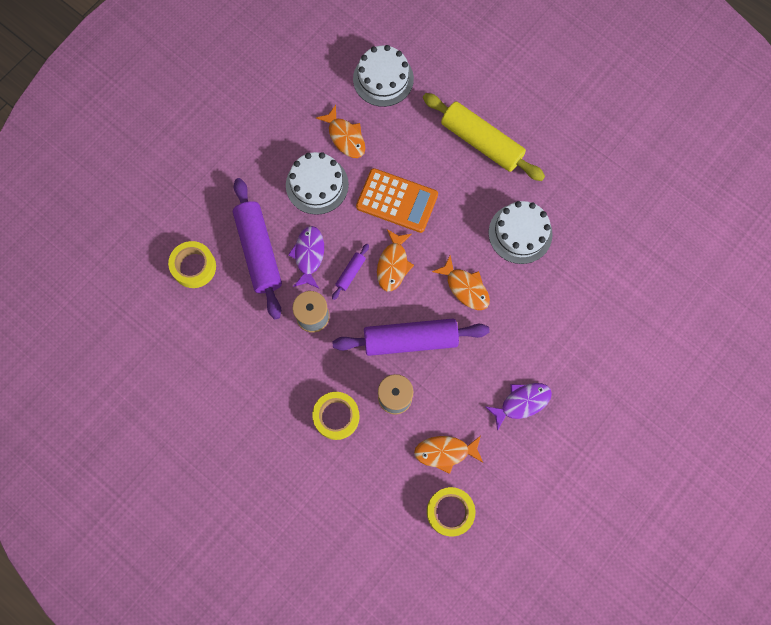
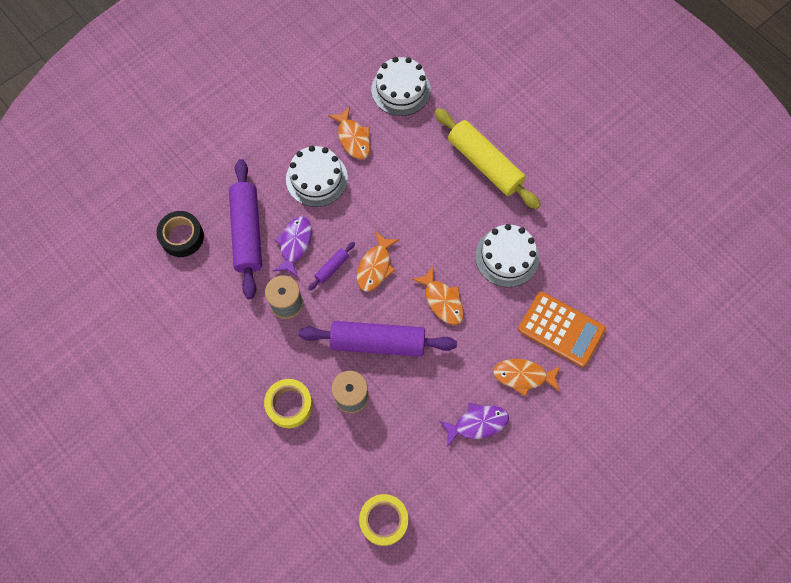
camera: 10 degrees right, 5 degrees down
(194, 267) = (182, 237): yellow tape -> black tape
(397, 201) = (391, 206): orange calculator -> orange calculator (561, 329)
(445, 452) = (391, 459): orange fish -> orange fish (523, 376)

